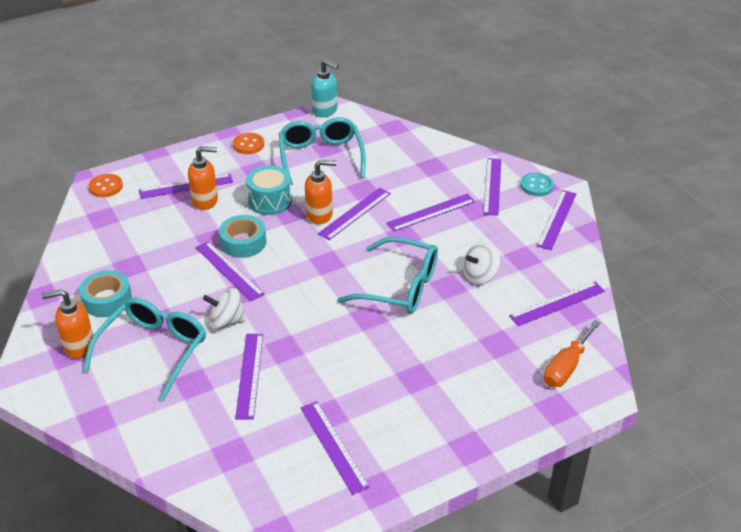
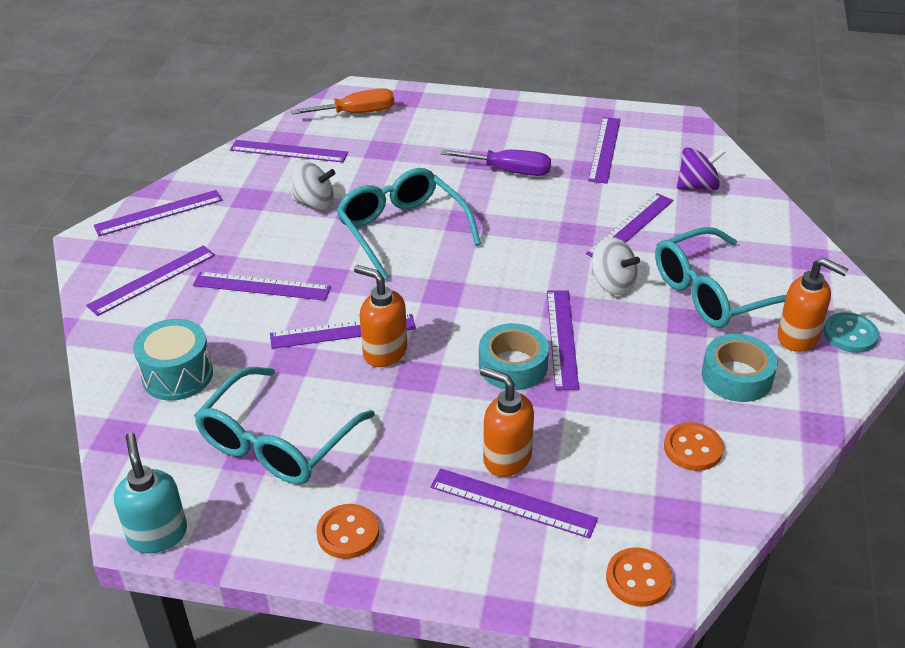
camera: 140 degrees left, 0 degrees up
(111, 249) = (693, 448): none -> orange button
(226, 447) = (697, 186): none -> purple spinning top
(270, 201) = (422, 407): turquoise drum -> turquoise drum (177, 375)
(385, 377) = (509, 171): none -> purple screwdriver
(536, 186) = (111, 255): turquoise button -> turquoise button (850, 334)

